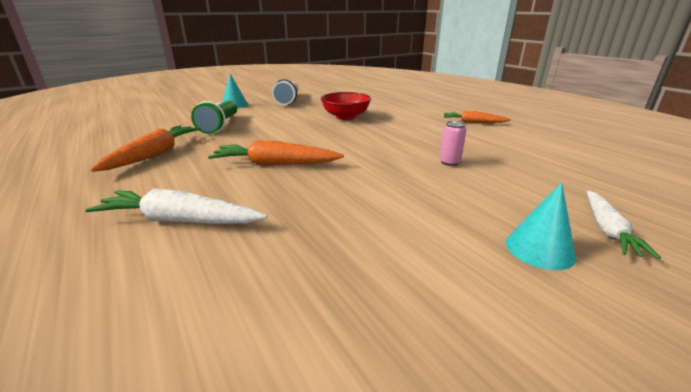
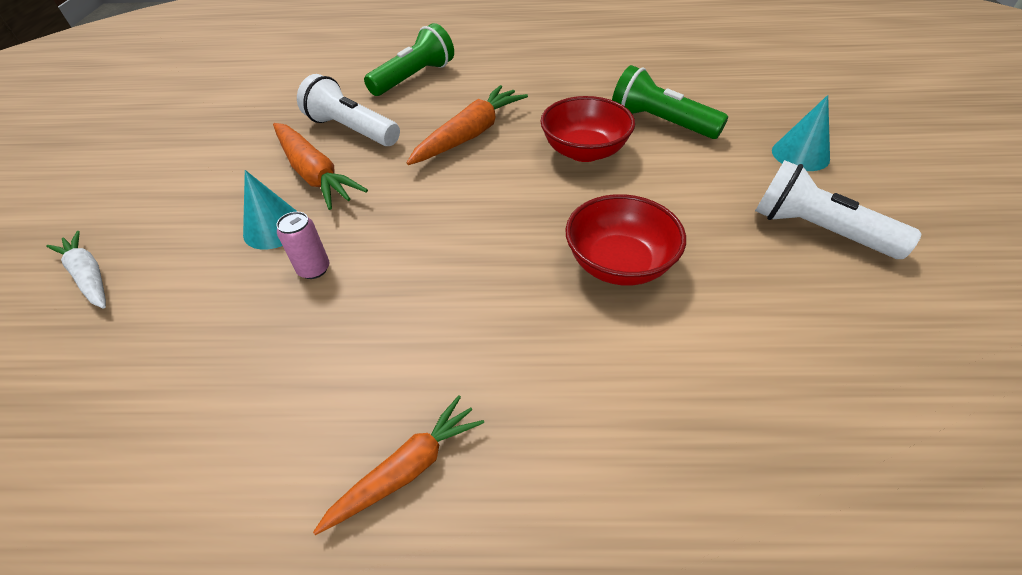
camera: 125 degrees right, 20 degrees up
(155, 154) = (574, 75): orange carrot -> orange carrot (315, 174)
(179, 220) = (414, 78): white carrot -> green flashlight
(266, 134) = (584, 151): none -> red bowl
(312, 211) = (352, 130): none -> white flashlight
(539, 249) = (154, 212): turquoise cone -> turquoise cone (274, 228)

